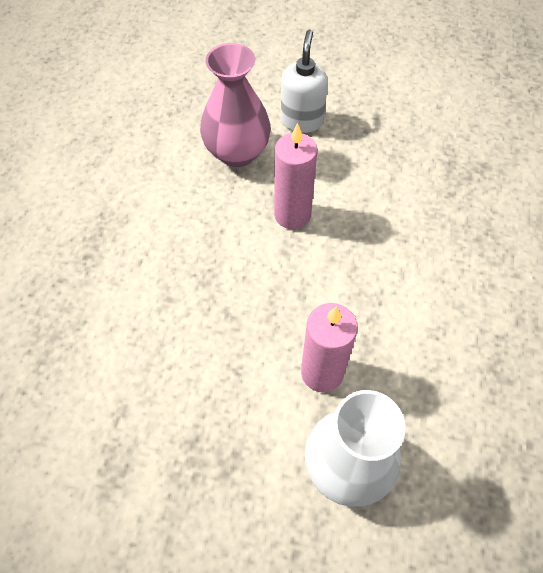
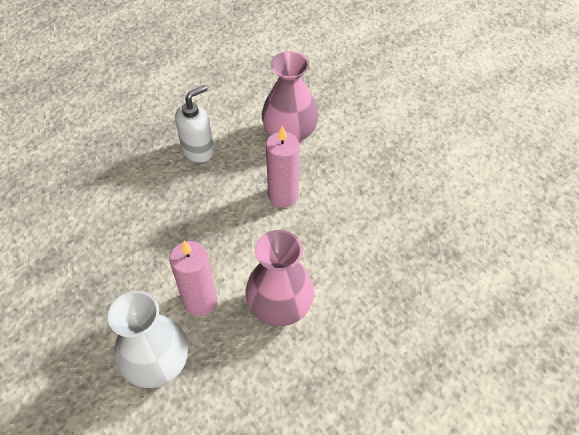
camera: 40 degrees right, 5 degrees down
(302, 121) = (354, 140): white soap dispenser -> white soap dispenser (198, 150)
(398, 319) = (280, 307): none -> pink vase

